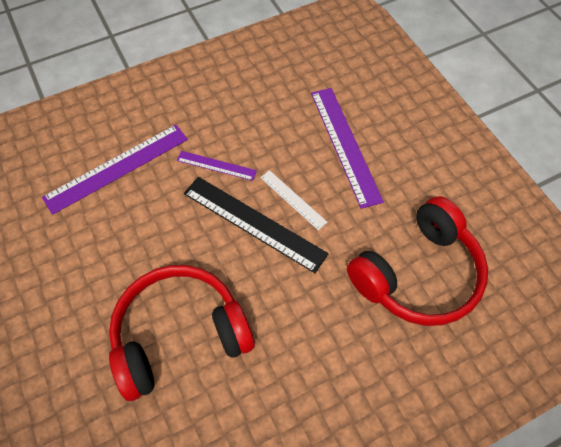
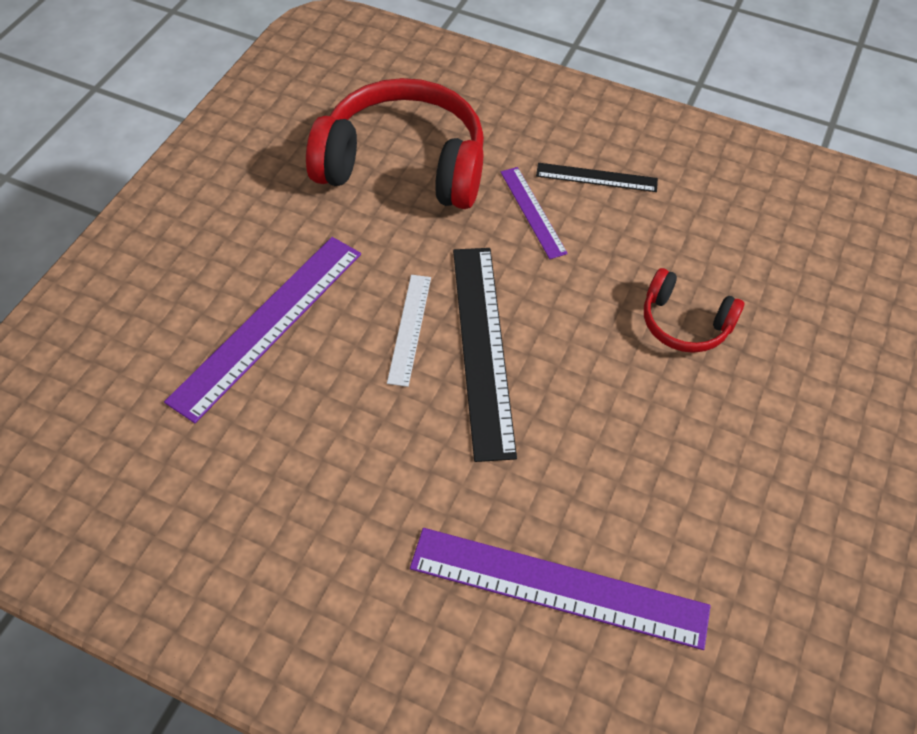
camera: 130 degrees left, 5 degrees down
(179, 334) = (684, 323): red headphones -> red headphones, size x0.50
(216, 165) = (435, 453): purple ruler -> purple ruler (533, 212)
(324, 383) = (596, 177): none -> black ruler

